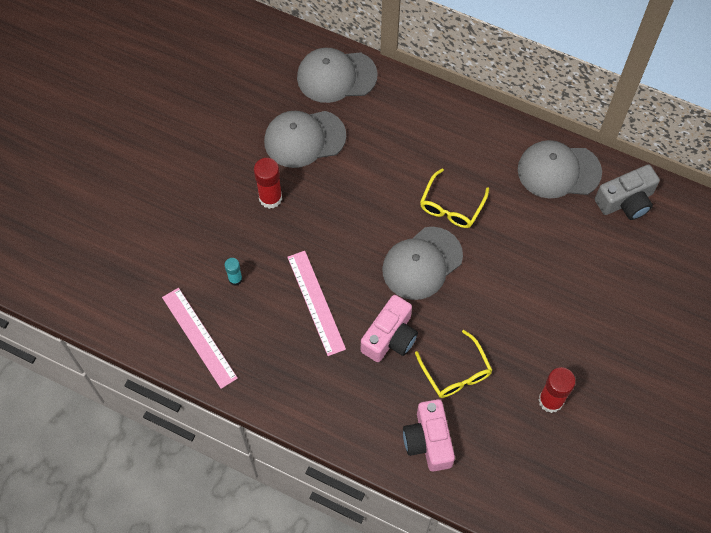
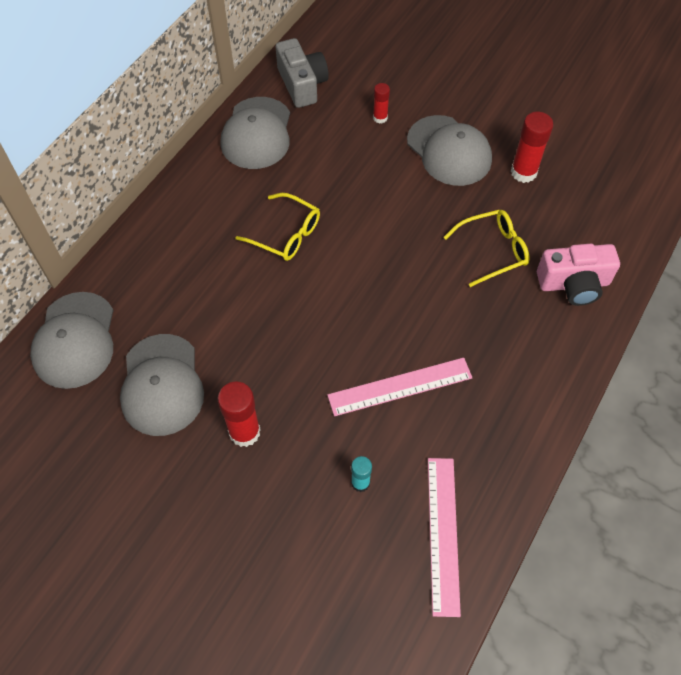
camera: 85 degrees left, 5 degrees down
(199, 337) = (443, 534): pink ruler -> pink ruler turned 60 degrees counterclockwise
(390, 337) = (449, 310): pink camera -> none
(422, 263) = (357, 270): grey cap -> grey cap (449, 151)
(596, 271) = (380, 118): none -> red glue stick

